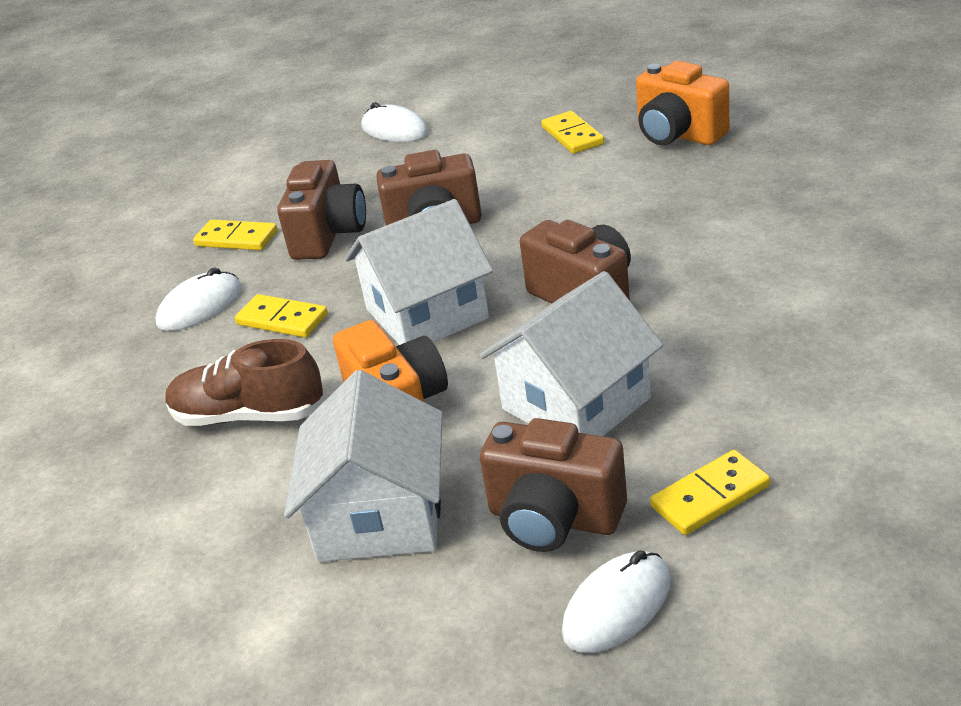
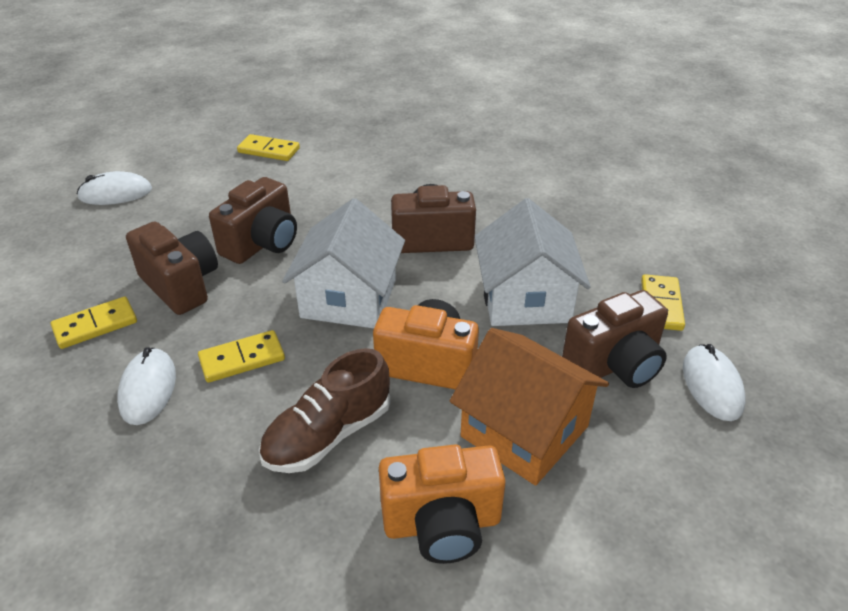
camera: 55 degrees left, 5 degrees up
(380, 515) = (524, 431): white house -> orange house
(678, 135) = (339, 127): orange camera -> orange camera (442, 524)

